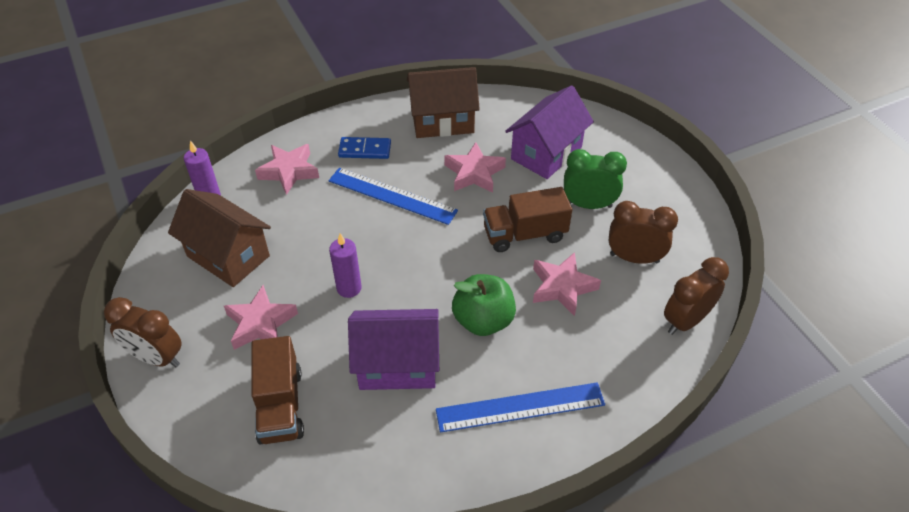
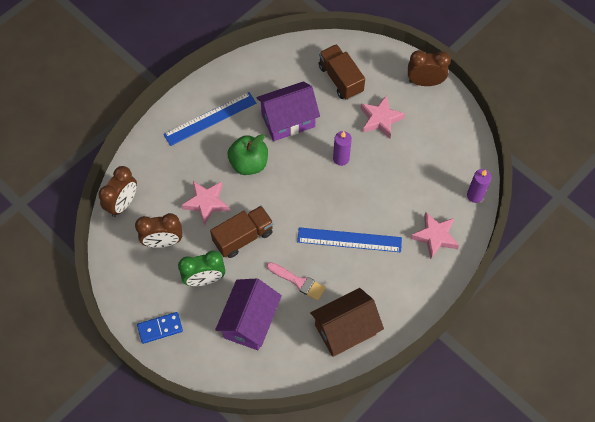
camera: 160 degrees right, 15 degrees up
(228, 256) = (430, 156): brown house -> none
(365, 150) = (391, 277): blue domino -> blue domino (160, 328)
(474, 173) = (298, 282): pink star -> pink brush

